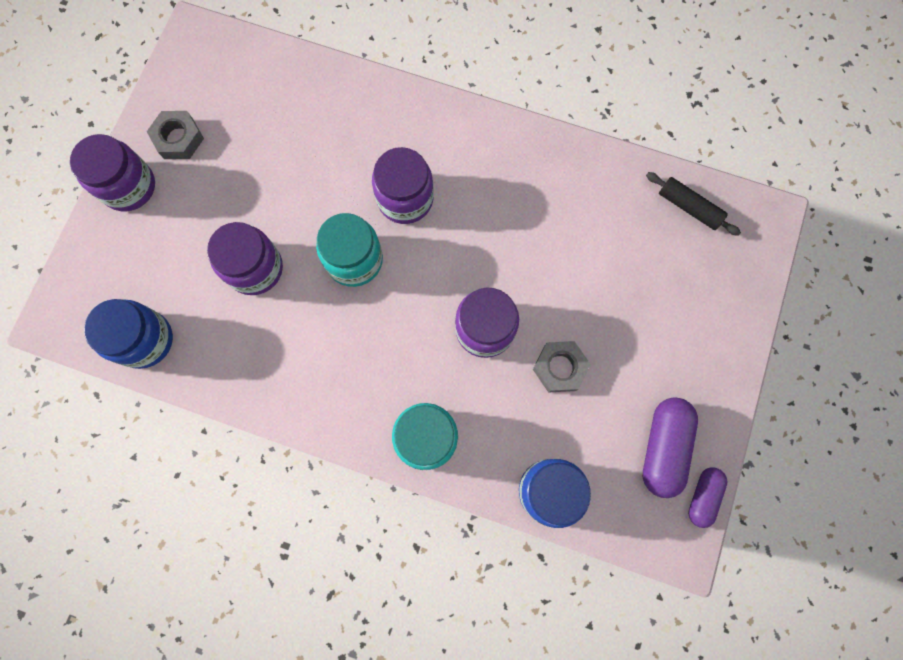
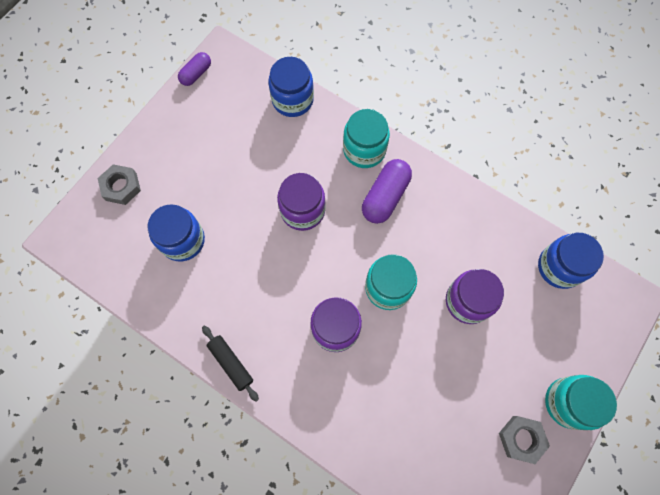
camera: 165 degrees left, 5 degrees down
(128, 186) = (568, 402): purple jar -> turquoise jar
(560, 368) = (258, 171): grey nut -> grey nut (121, 187)
(620, 252) = (182, 240): none -> blue jar
(663, 447) = (209, 106): purple capsule -> purple capsule (385, 196)
(689, 207) = (114, 261): black rolling pin -> black rolling pin (231, 363)

